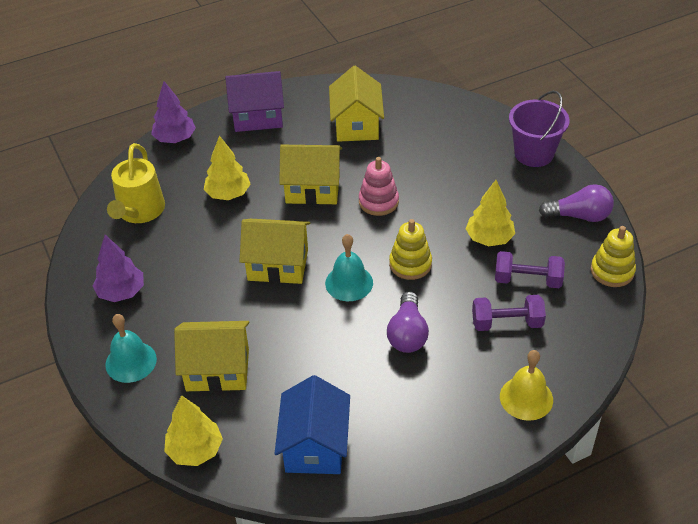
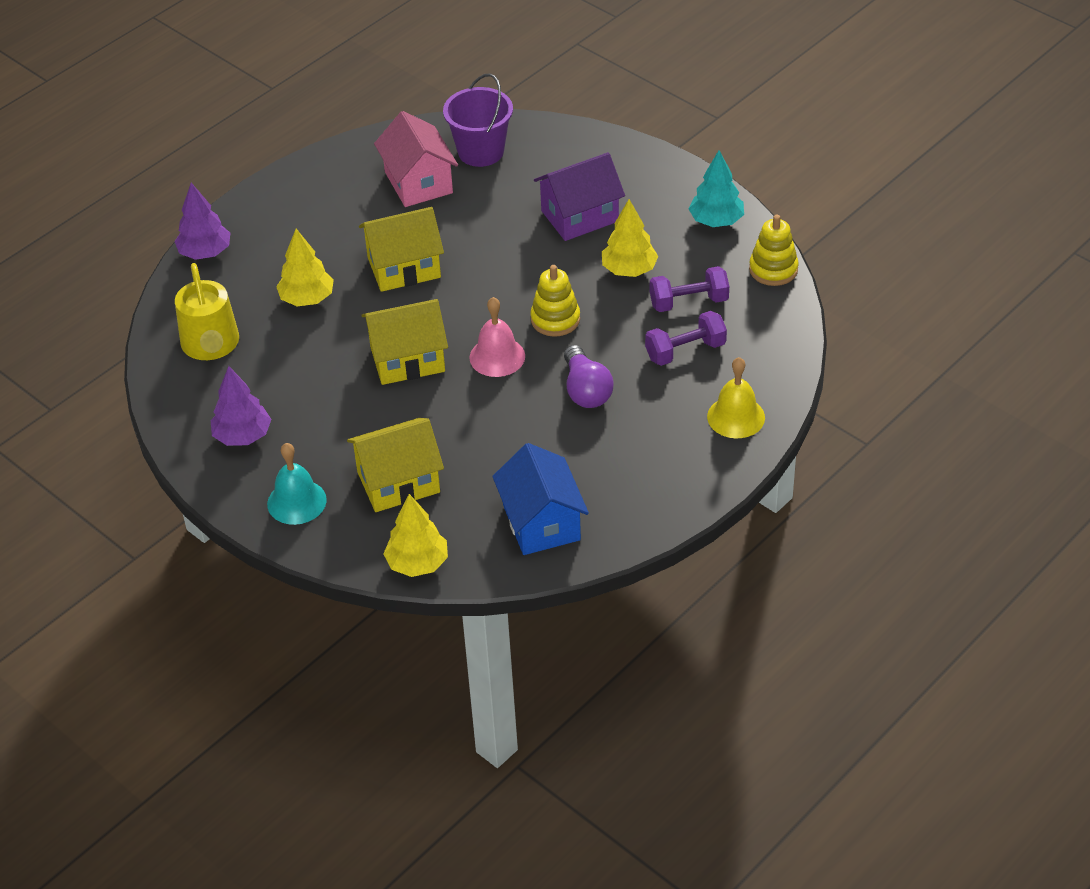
camera: 20 degrees left, 0 degrees up
(257, 117) = (293, 202): purple house -> purple house (580, 216)
(349, 283) = (497, 356): turquoise bell -> pink bell
(356, 125) = (418, 182): yellow house -> pink house
(378, 202) = (487, 262): pink stacking toy -> none
(534, 154) = (638, 165): purple bucket -> purple bucket (481, 151)
(579, 216) = (716, 221): purple light bulb -> turquoise tree

